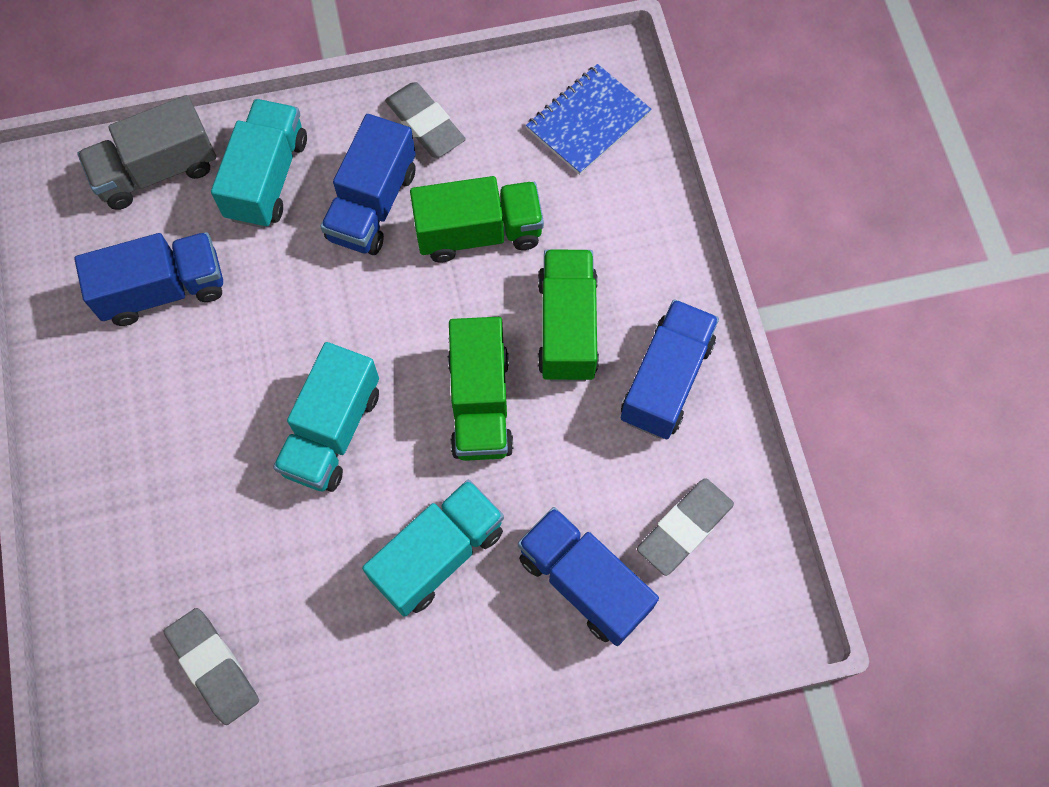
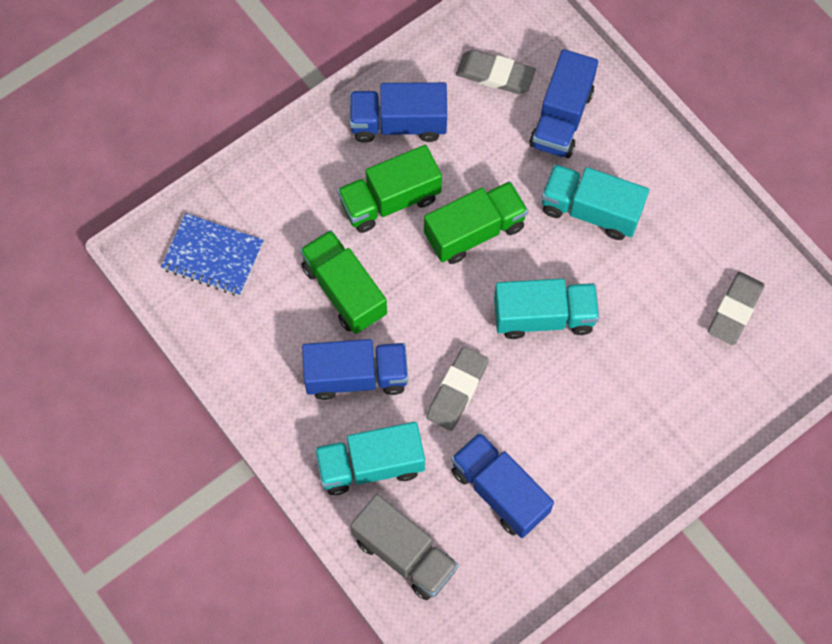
camera: 115 degrees left, 0 degrees up
(425, 124) = (268, 371): grey eraser -> grey eraser (457, 390)

